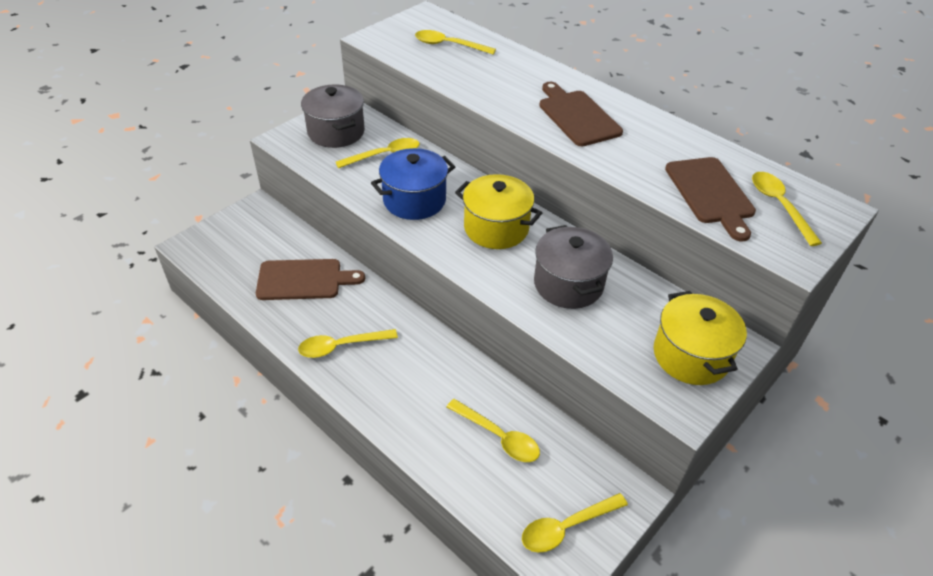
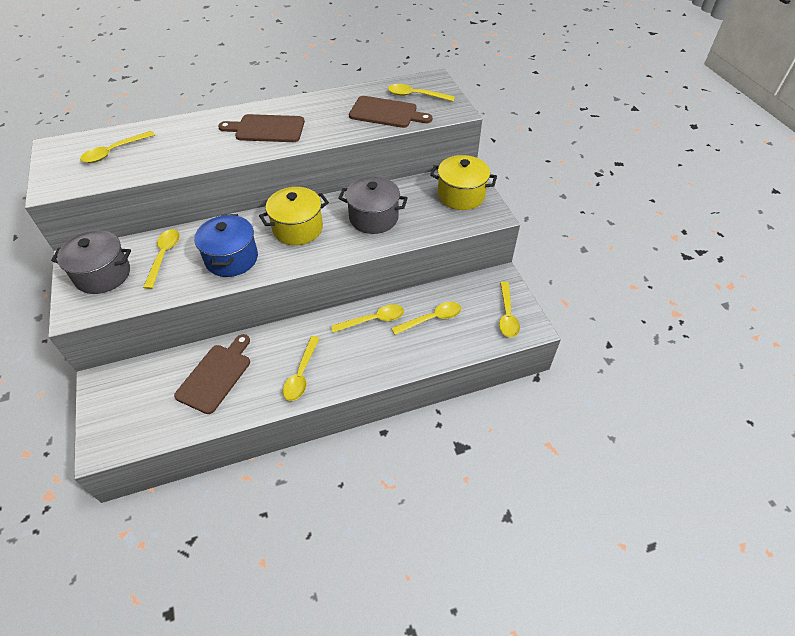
camera: 60 degrees left, 5 degrees up
(457, 376) = (373, 320): none -> yellow spoon

